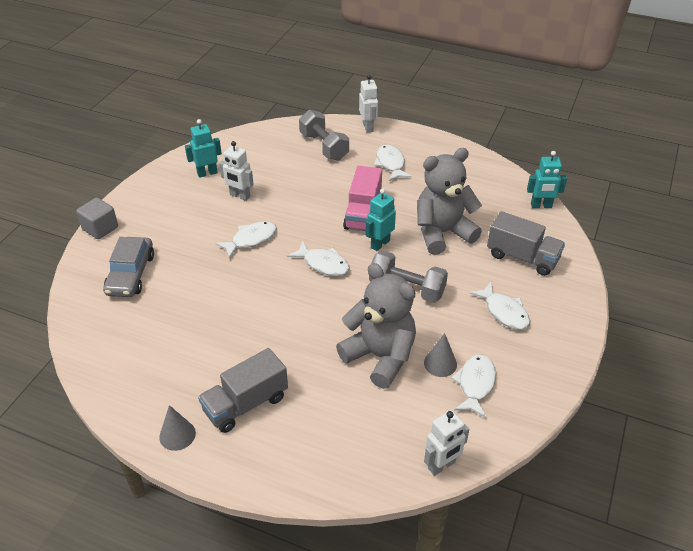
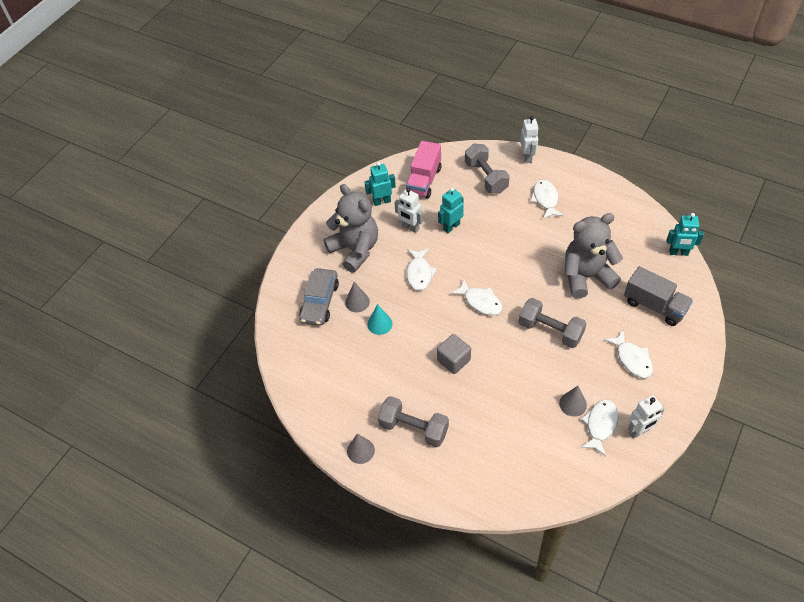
camera: 10 degrees right, 10 degrees up
(100, 228) = (293, 254): grey cube -> grey cube (453, 360)
(176, 272) = (357, 302): none -> grey cone
(203, 293) = (380, 324): none -> turquoise cone
(246, 404) = (413, 428): grey truck -> grey dumbbell
(251, 239) = (419, 273): white fish -> white fish turned 120 degrees clockwise
(363, 214) = (517, 252): pink truck -> pink truck (424, 181)
(380, 244) = (530, 284): turquoise robot -> turquoise robot (451, 227)
(380, 356) = (523, 394): grey teddy bear -> grey teddy bear (355, 249)
(442, 466) = (566, 494): white robot -> white robot (639, 431)

